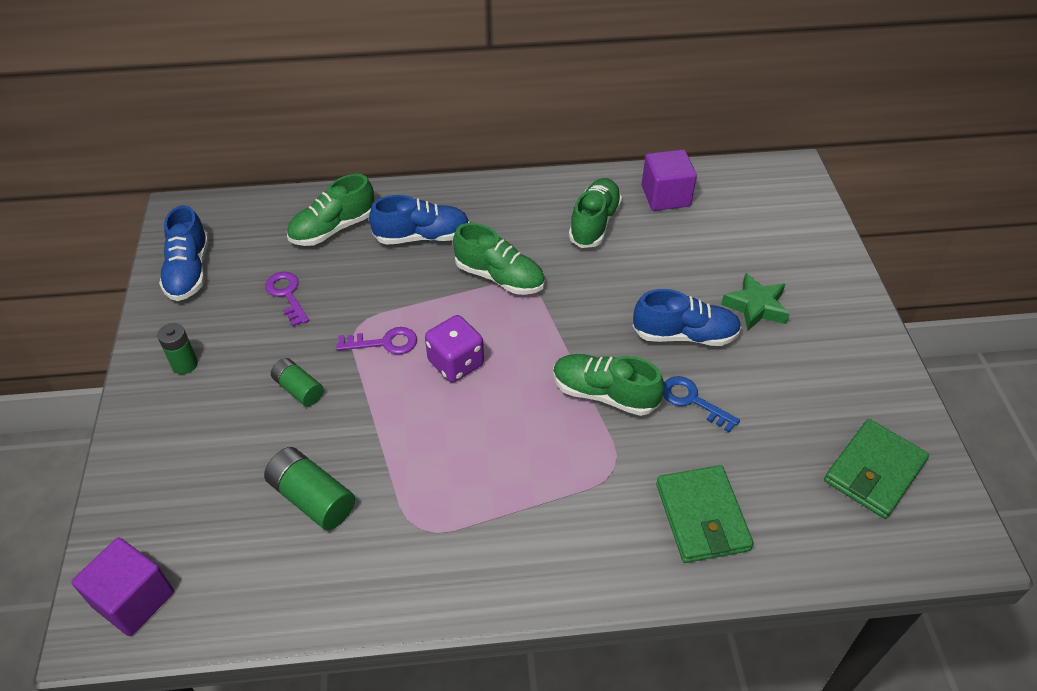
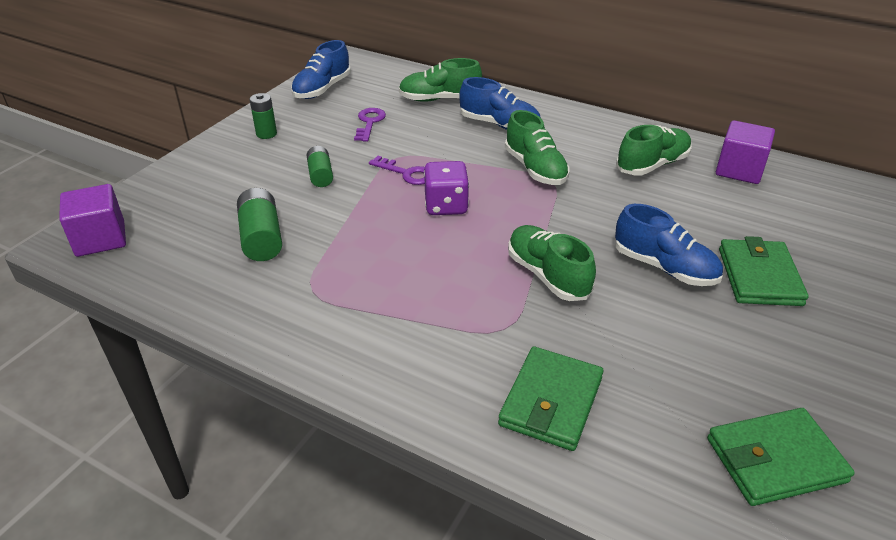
camera: 35 degrees right, 10 degrees down
(692, 401) = (626, 315): blue key -> none
(756, 307) = (759, 277): green star -> green wallet

